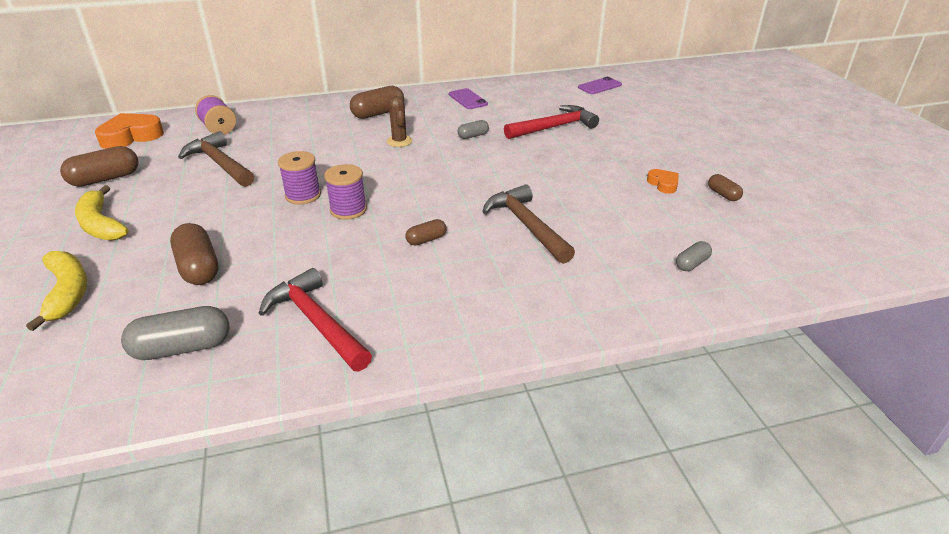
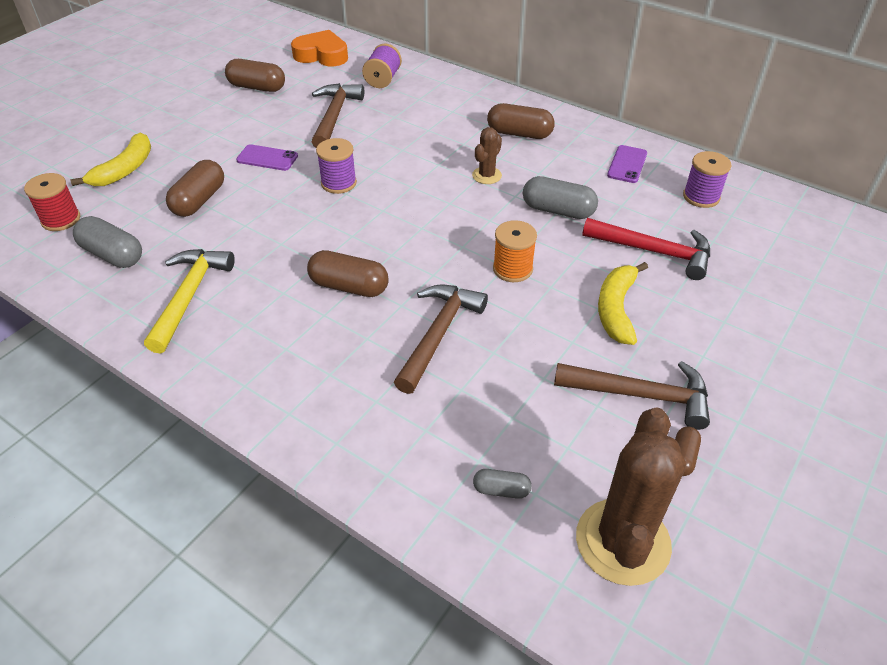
camera: 50 degrees right, 10 degrees up
(62, 364) = (61, 219): none -> red spool
(101, 224) = (204, 126): yellow banana -> yellow banana (616, 309)
(316, 322) = (189, 296): red hammer -> yellow hammer
(348, 210) = (345, 218): purple spool -> purple spool (701, 197)
(426, 240) = (349, 286): brown capsule -> brown capsule, size x1.82
(473, 136) = (558, 210): grey capsule -> grey capsule, size x1.82
(503, 173) = (512, 269): none -> orange spool
(599, 86) = (809, 233): purple phone -> purple phone (267, 158)
(663, 184) = (641, 395): orange heart -> brown hammer
(768, 241) = (622, 542): none -> brown cactus

